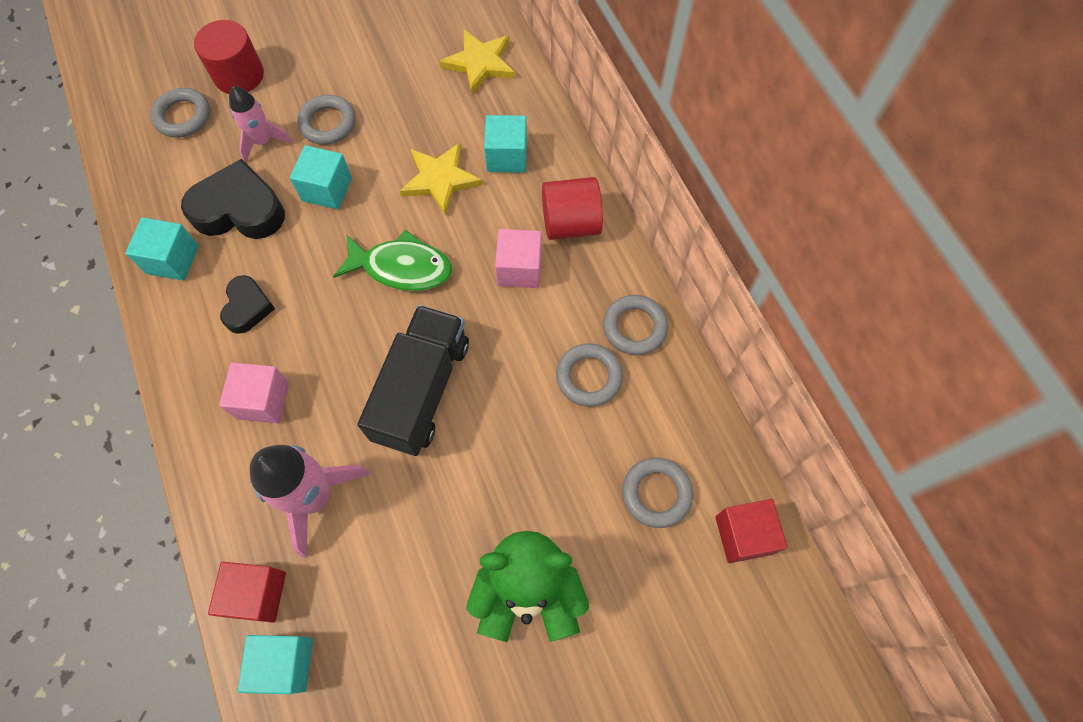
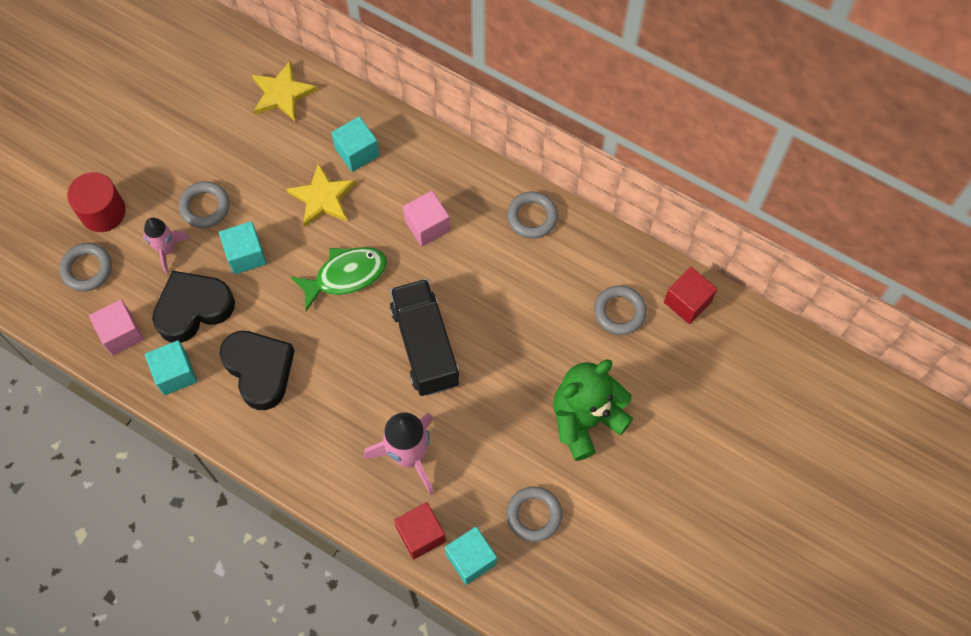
camera: 35 degrees left, 0 degrees up
(247, 307) = (259, 370): black heart -> black heart, size x1.73
(263, 400) = (324, 421): pink cube -> pink cube (121, 334)
(570, 223) = (438, 173): red cylinder -> none
(589, 377) = (526, 268): grey ring -> grey ring (534, 515)

